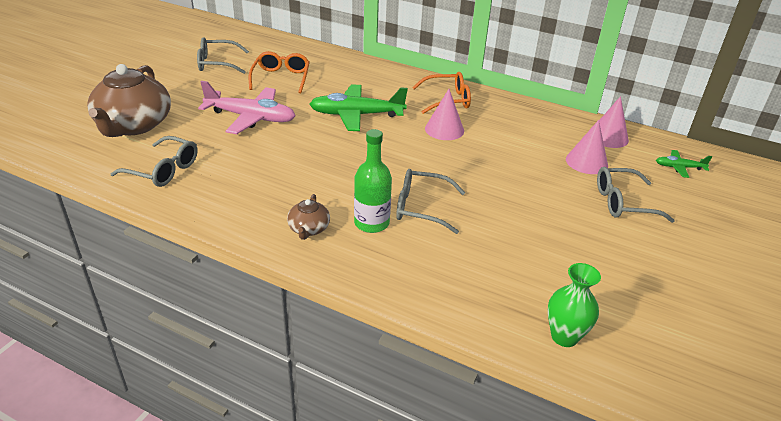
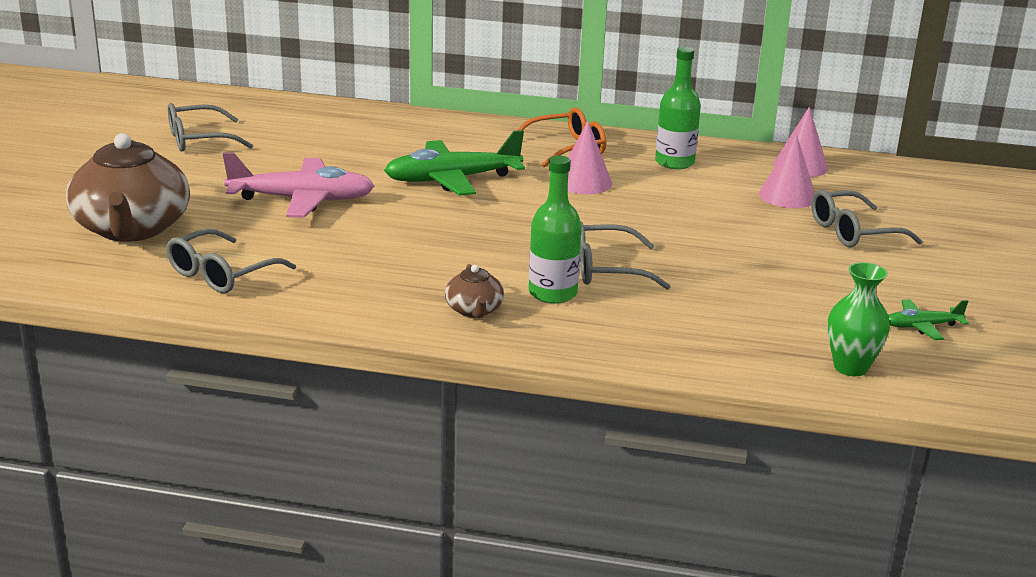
camera: 15 degrees left, 10 degrees down
(163, 170) = (221, 274): grey glasses -> grey glasses turned 120 degrees clockwise
(281, 78) = (311, 148): orange glasses -> none
(517, 121) = (674, 162): none -> green bottle
(679, 167) = (902, 188): green plane -> green plane (922, 326)

